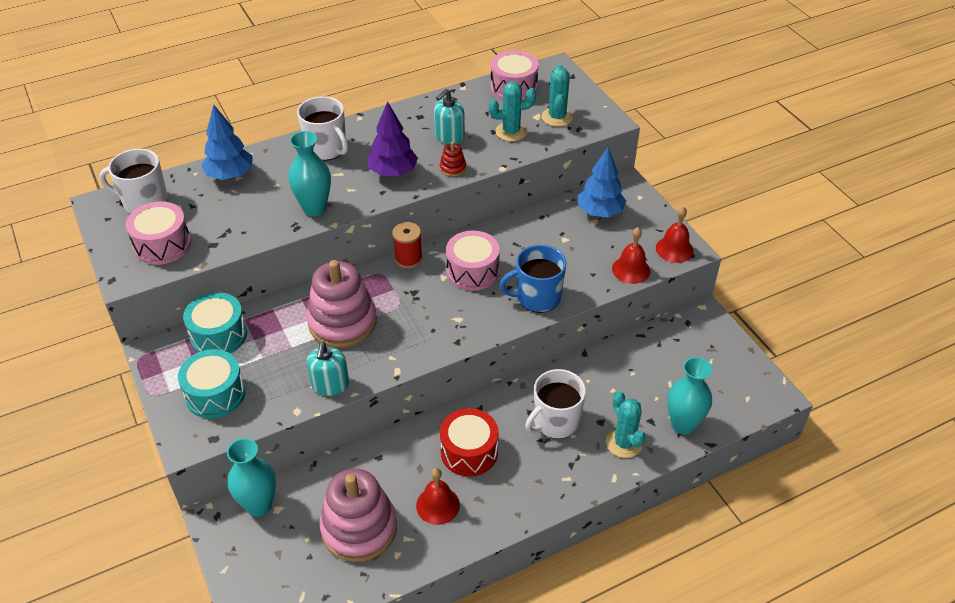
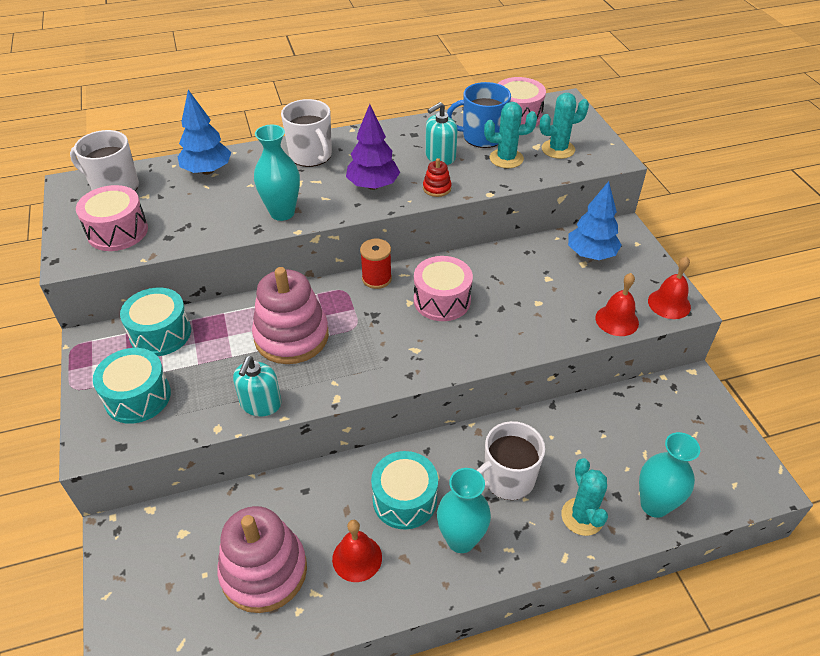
camera: 10 degrees right, 0 degrees up
(259, 505) = (164, 525): turquoise vase -> turquoise vase (461, 540)
(469, 452) = (404, 499): red drum -> turquoise drum
(537, 297) = (507, 337): blue mug -> blue mug (482, 137)
(557, 117) = (558, 149): turquoise cactus -> turquoise cactus turned 60 degrees clockwise

